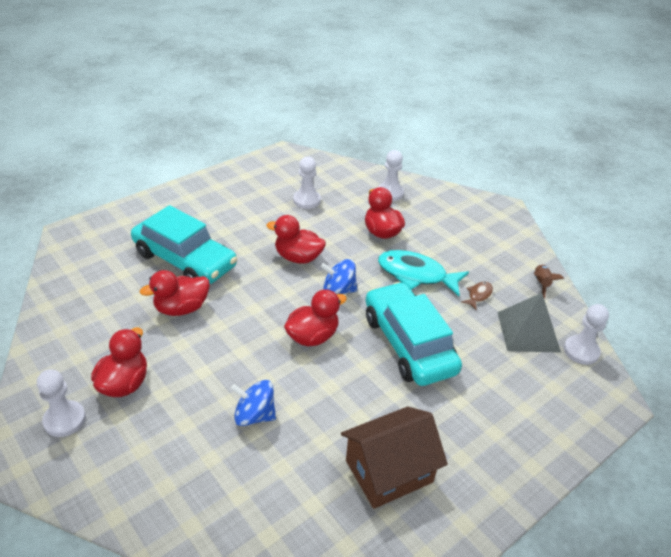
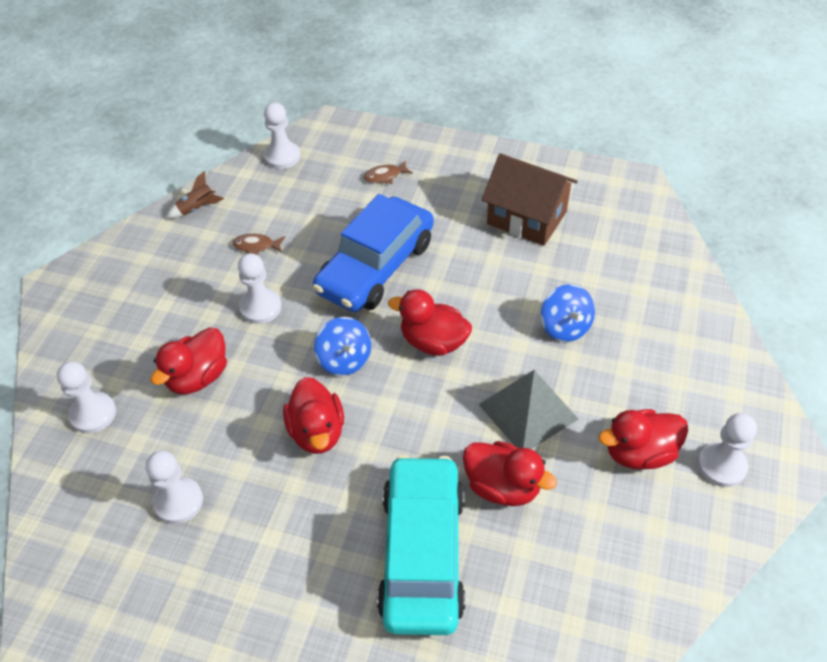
camera: 120 degrees left, 10 degrees up
(409, 343) = (375, 267): turquoise car -> blue car
(416, 275) = (261, 307): turquoise fish -> white pawn
(514, 403) = (385, 176): none -> brown fish
(528, 331) = (284, 195): grey pyramid -> grey pyramid (528, 411)

